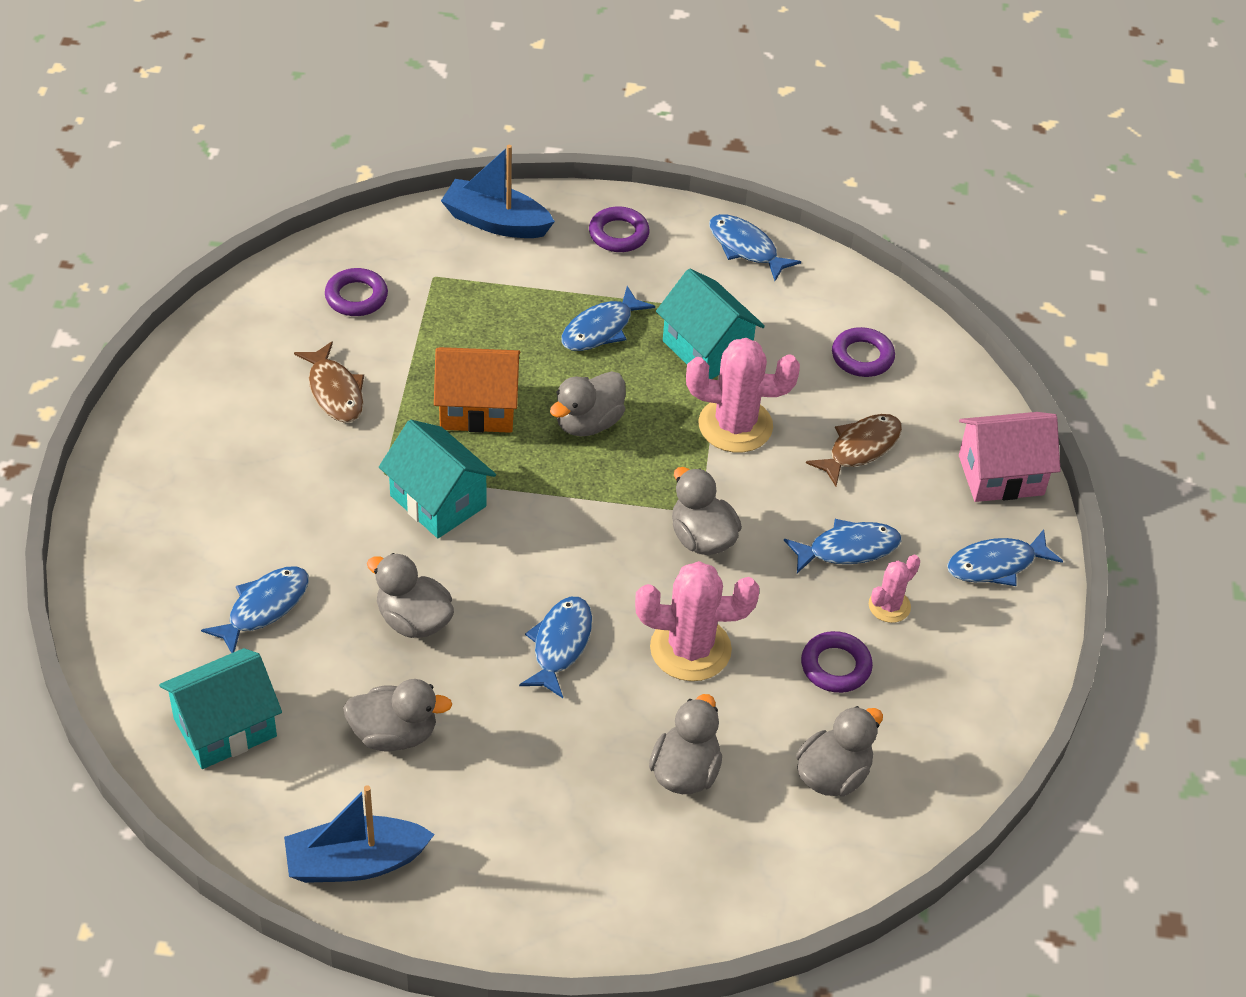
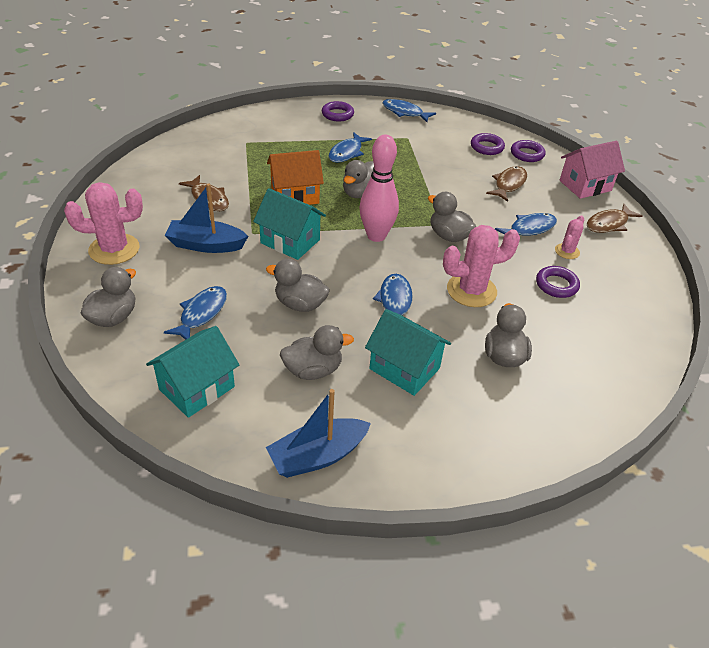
camera: 15 degrees left, 5 degrees down
(356, 297) = (206, 156): purple ring -> purple ring (527, 154)
(495, 222) = (271, 117): blue boat -> blue boat (206, 245)
(581, 515) = (376, 236): none -> pink bowling pin
(707, 349) = (407, 154): turquoise house -> turquoise house (404, 368)
(735, 425) = (439, 183): pink cactus -> pink cactus (114, 249)
(833, 775) = (589, 341): grey duck -> grey duck (113, 317)
(996, 564) = (609, 224): blue fish -> brown fish

